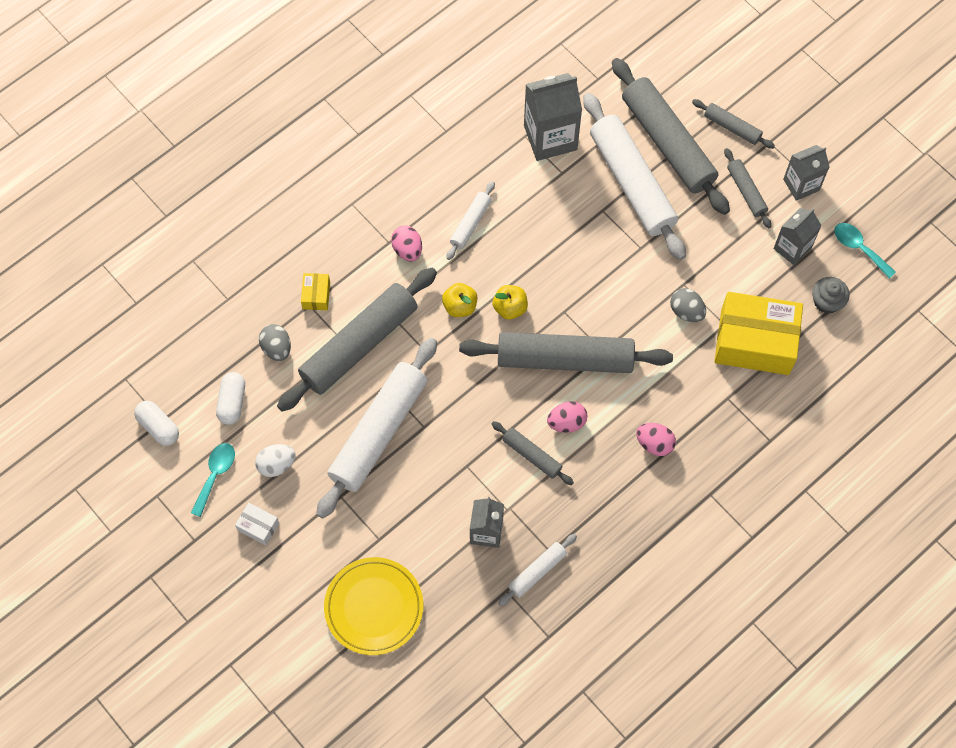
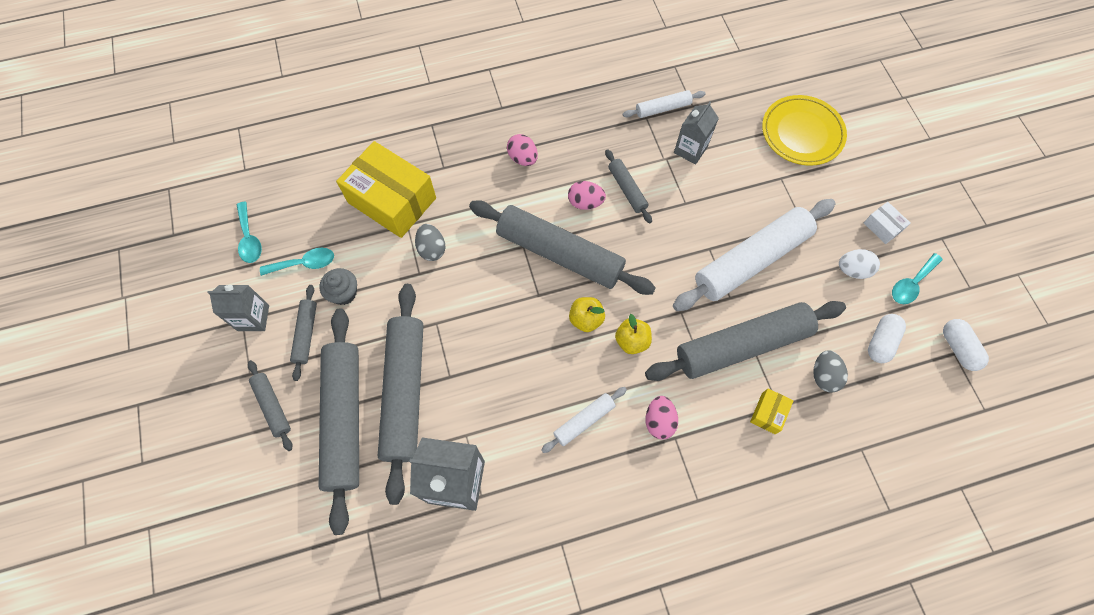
camera: 155 degrees left, 0 degrees up
(632, 183) = (405, 392): white rolling pin -> grey rolling pin
(792, 248) = (304, 263): grey carton -> turquoise spoon
(826, 302) = (310, 207): grey cupcake -> grey cupcake (344, 293)

